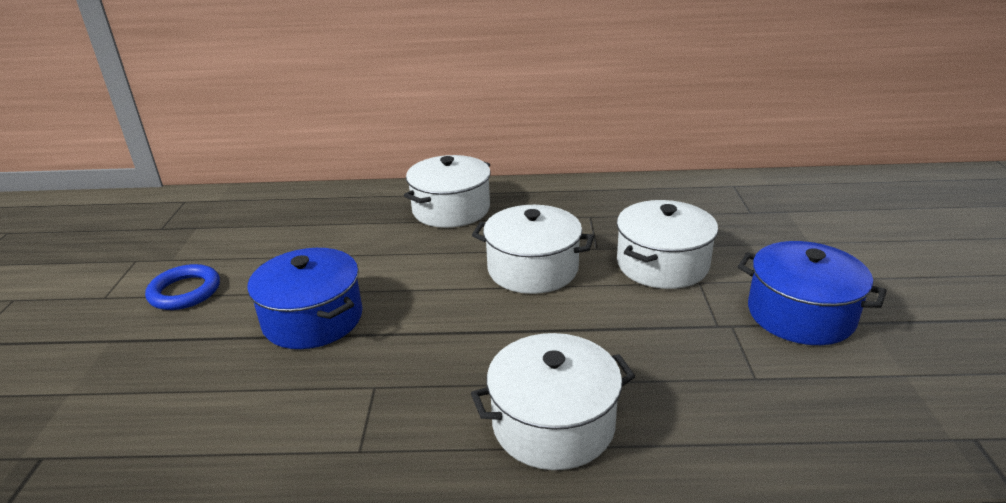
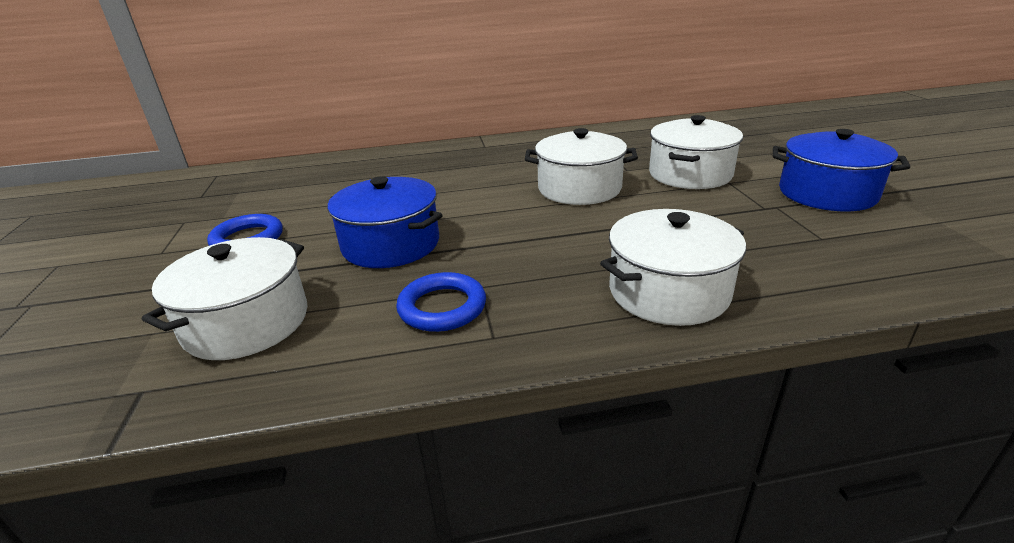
camera: 10 degrees left, 0 degrees up
(328, 407) = (442, 307): none -> blue ring
(451, 209) = (481, 157): white pot -> white pot (247, 322)

